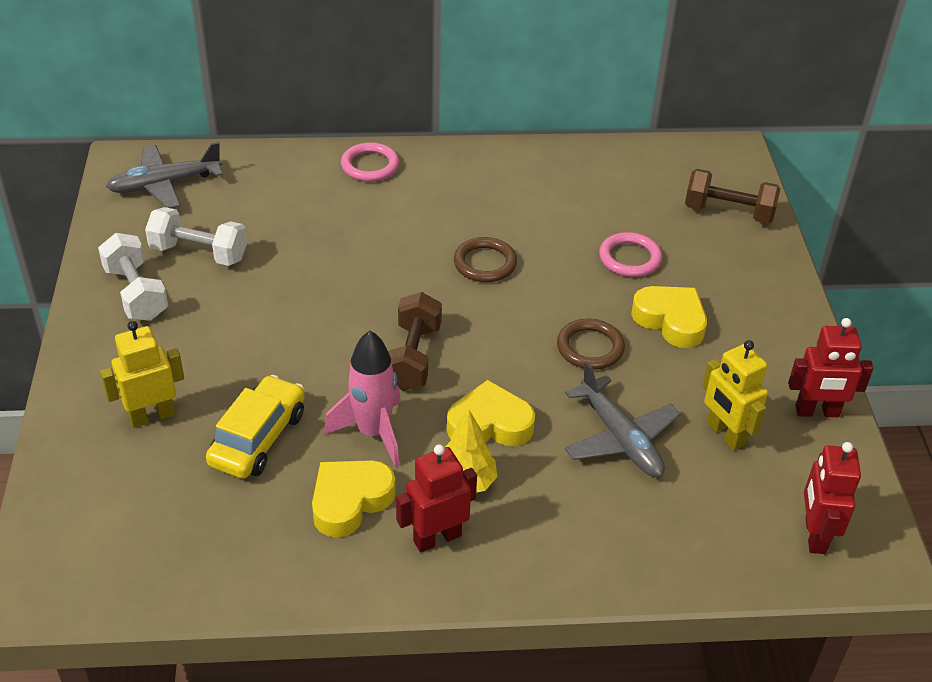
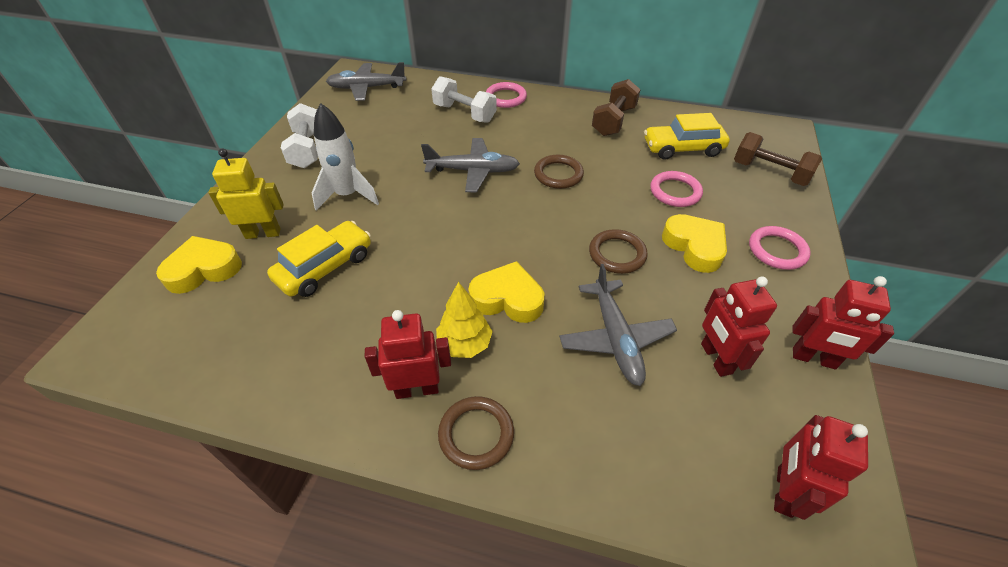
camera: 20 degrees right, 5 degrees up
(199, 253) = (362, 132): white dumbbell -> white dumbbell (464, 113)
(232, 345) = (348, 195): none -> white rocket
(350, 501) = (364, 336): yellow heart -> yellow heart (204, 269)
(373, 433) = (412, 283): pink rocket -> none
(376, 280) = (472, 171): none -> grey plane
(413, 358) = (471, 232): brown dumbbell -> brown dumbbell (613, 121)
(518, 563) = (476, 434): none -> brown ring
(621, 199) = (682, 149): none -> yellow car
(725, 434) = (715, 358): yellow robot -> red robot
(758, 306) = (777, 250): none -> pink ring

